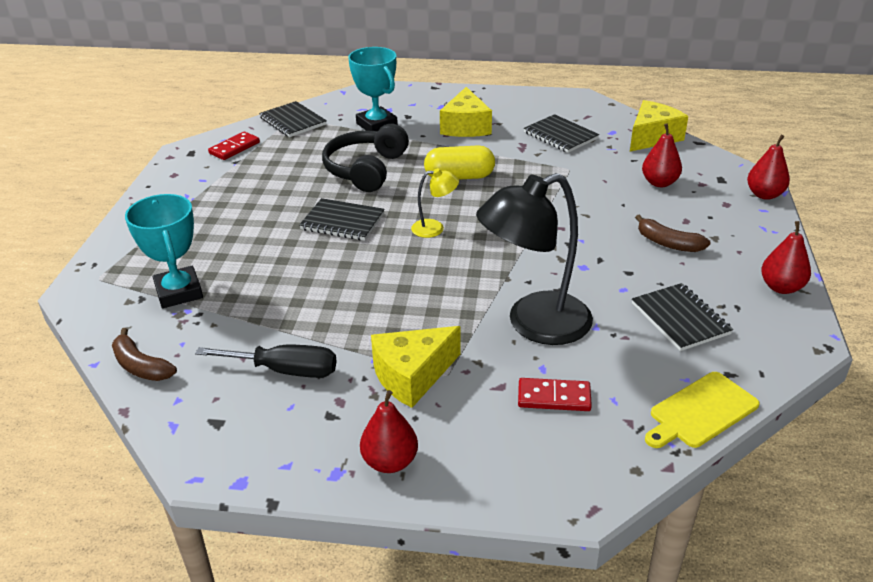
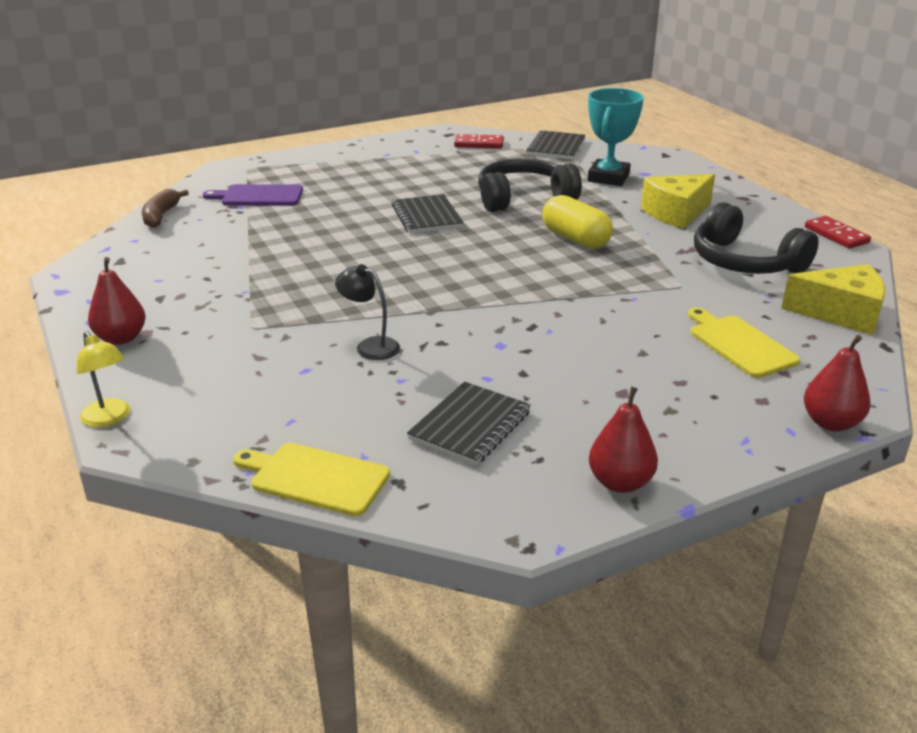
camera: 55 degrees right, 5 degrees down
(179, 292) = (259, 196): turquoise trophy -> purple cutting board
(285, 370) = (199, 263): black screwdriver -> none
(412, 375) = (238, 313): yellow cheese -> none
(435, 228) = (469, 255): yellow lamp -> yellow lamp (109, 419)
(534, 324) = (370, 346): black lamp -> black lamp, size x0.46
(554, 397) = (266, 387): red domino -> red domino (836, 235)
(560, 136) = (744, 262): black notebook -> black headphones
(659, 183) = (739, 344): red pear -> yellow cutting board
(668, 243) = (613, 382): brown banana -> none

